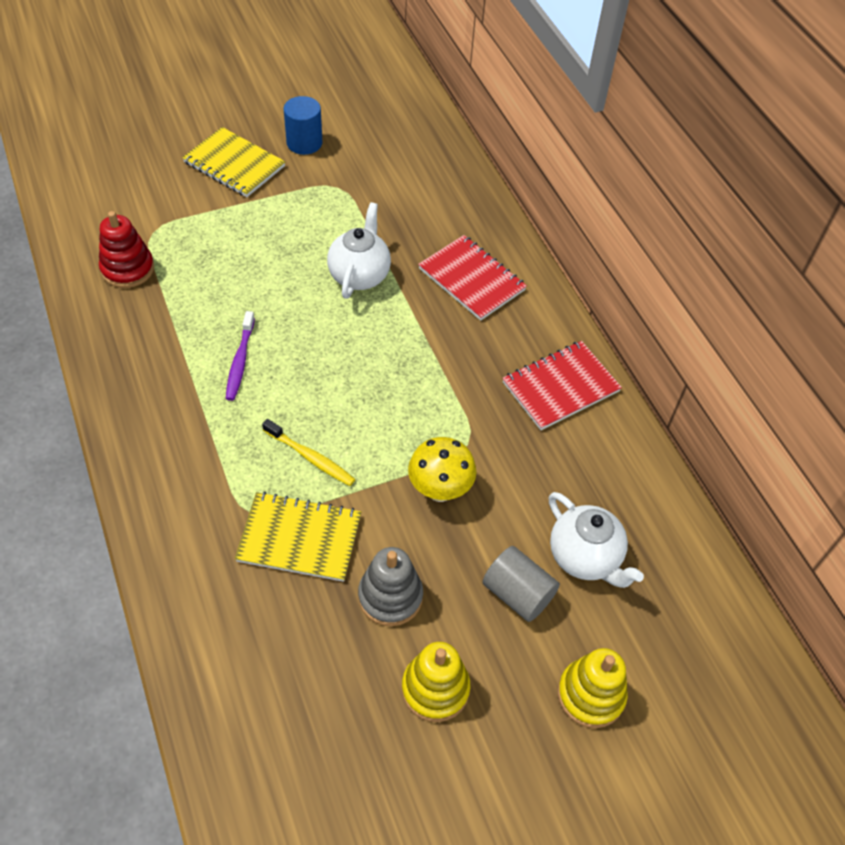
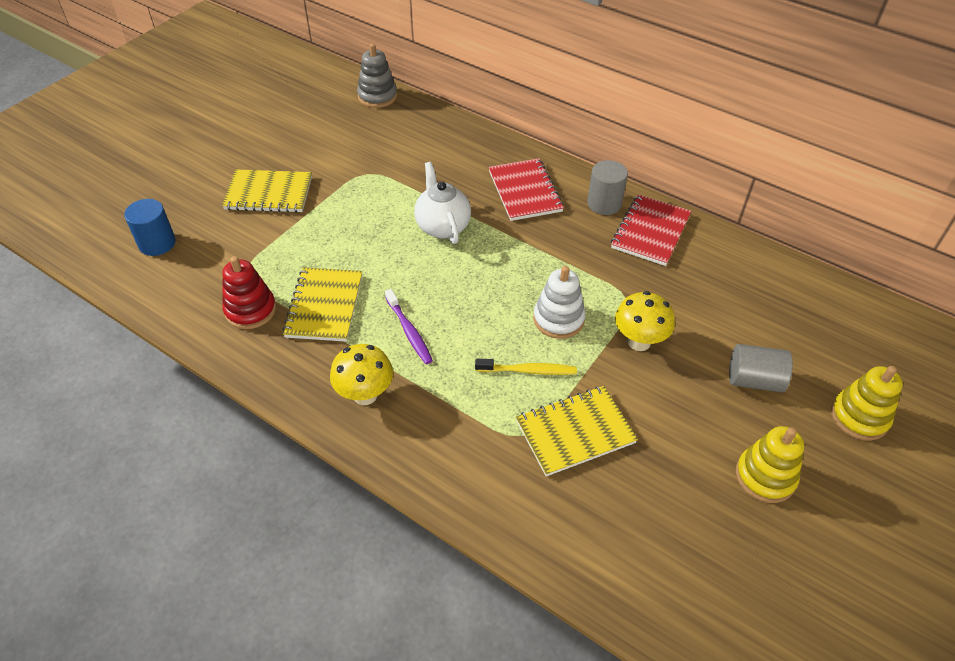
camera: 30 degrees left, 5 degrees down
(153, 398) = (365, 395): none -> yellow mushroom
(190, 298) = (324, 306): none -> yellow notebook
(304, 143) = (311, 154): blue cylinder -> blue cylinder (157, 243)
(384, 425) = (558, 319): none -> white stacking toy
(390, 596) = (676, 433): grey stacking toy -> grey stacking toy (377, 96)
(471, 279) = (525, 191): red notebook -> red notebook turned 60 degrees clockwise
(540, 333) = (604, 203): none -> grey cylinder
(585, 557) = (770, 331): white teapot -> none

